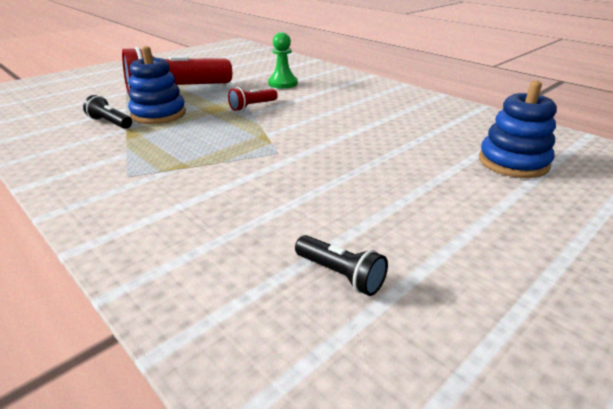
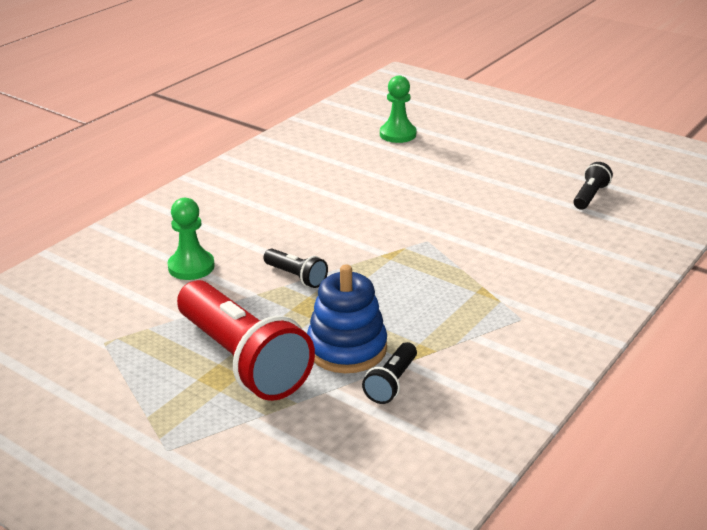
camera: 100 degrees left, 0 degrees up
(252, 106) = (296, 277): red flashlight -> black flashlight
(513, 162) = (398, 134): blue stacking toy -> green pawn

